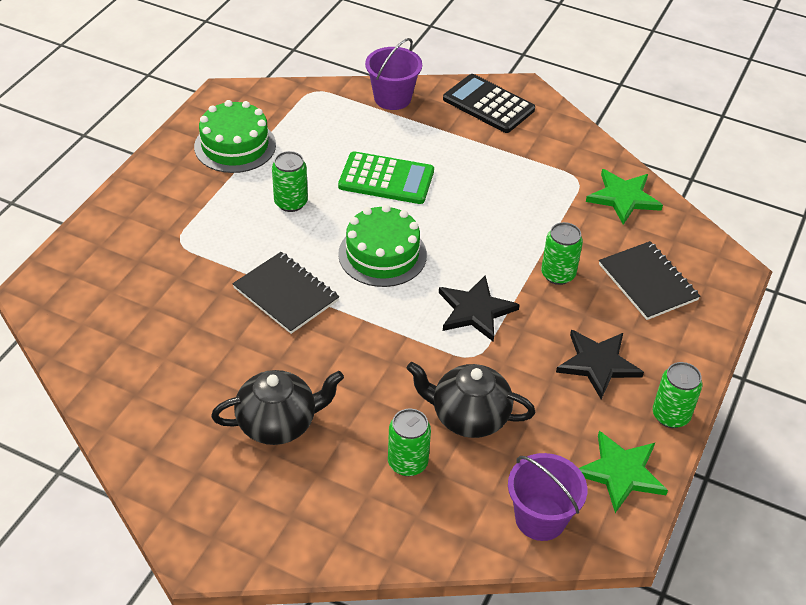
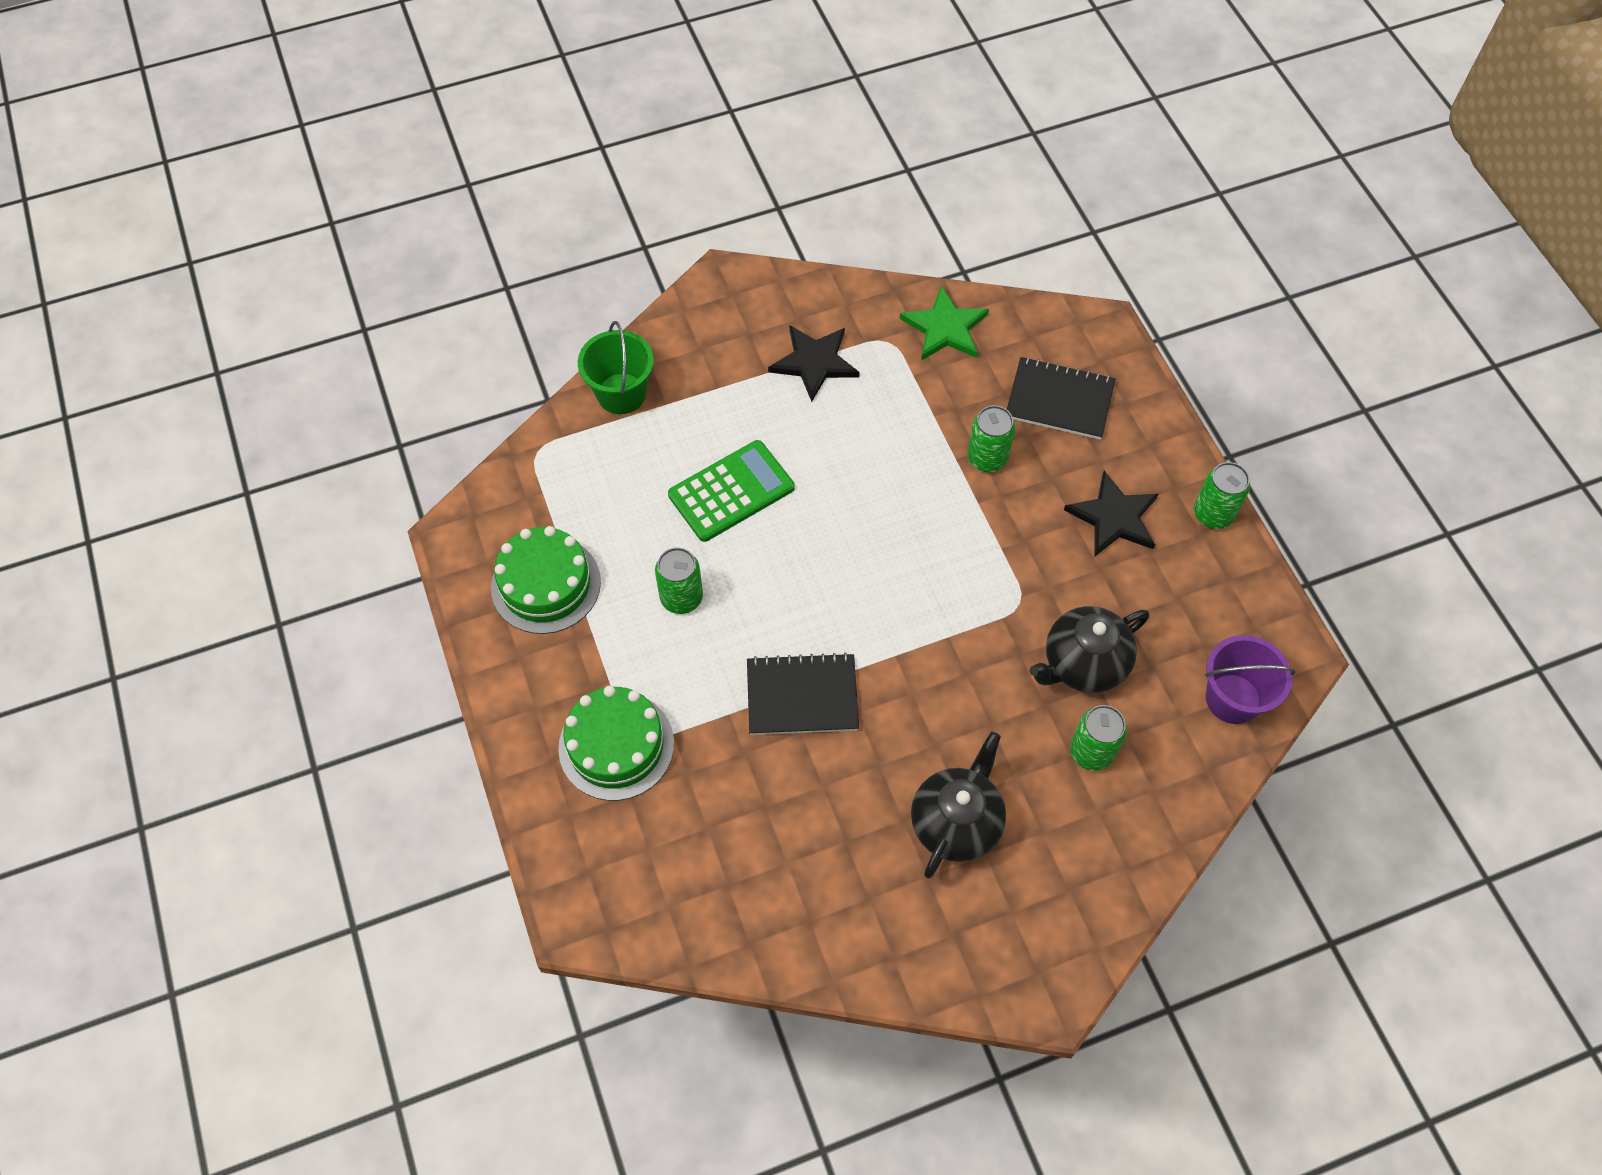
camera: 45 degrees left, 15 degrees up
(382, 254) = (828, 575): green cake -> green cake (616, 745)
(392, 98) = (621, 394): purple bucket -> green bucket
(475, 310) = (969, 557): black star -> black star (814, 362)
(488, 104) = (716, 323): black calculator -> none
(621, 472) = (1237, 601): green star -> none

